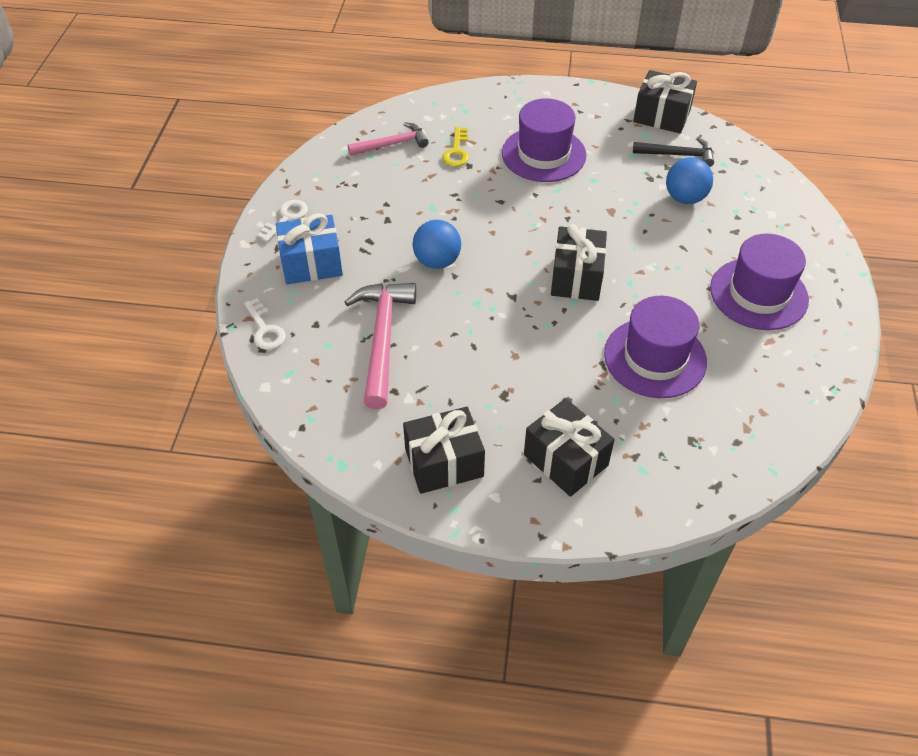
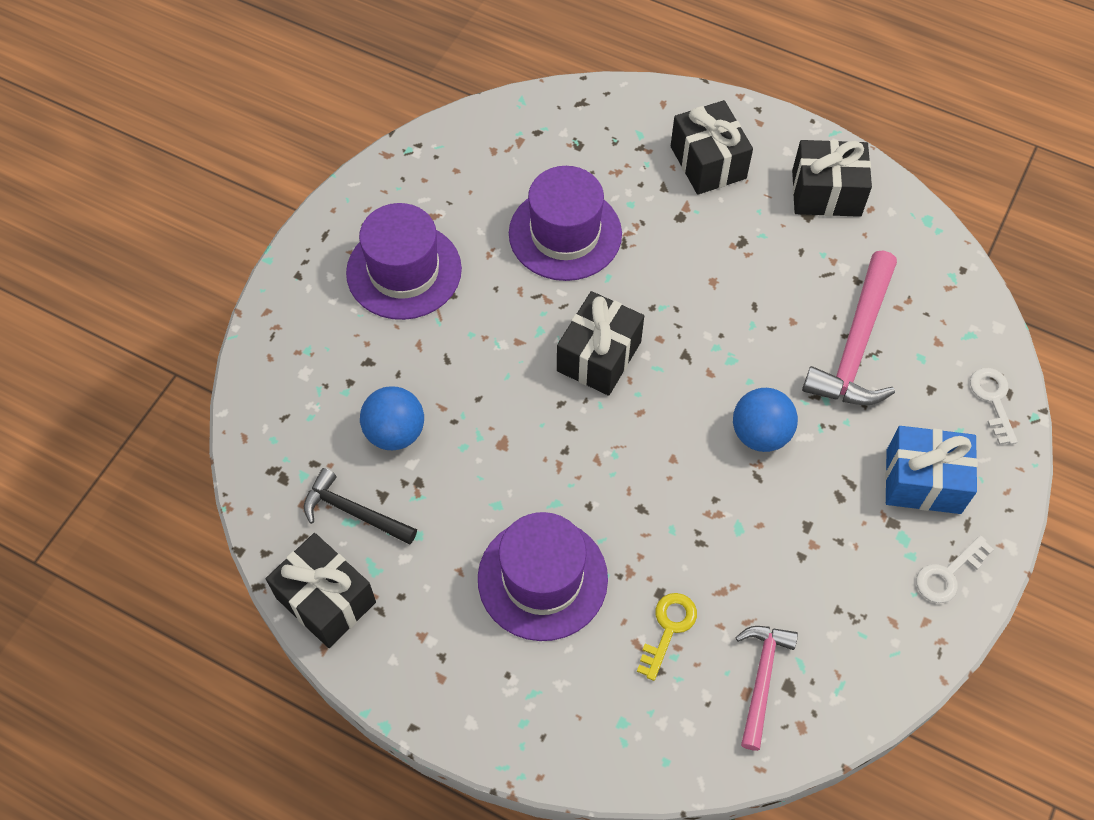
camera: 160 degrees left, 10 degrees up
(392, 144) = (762, 679): pink hammer -> pink hammer turned 105 degrees clockwise

